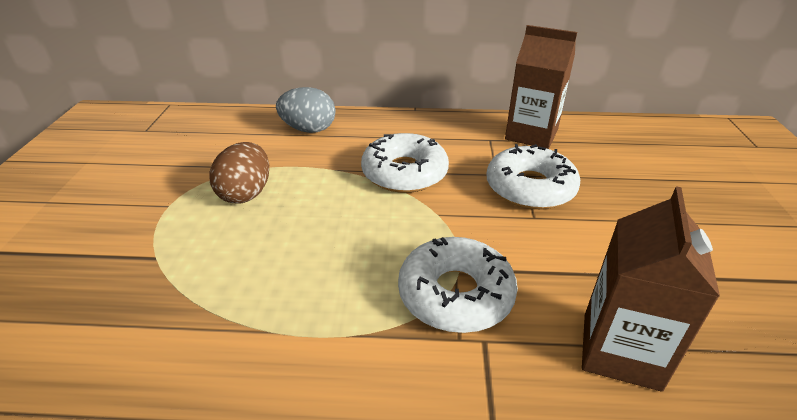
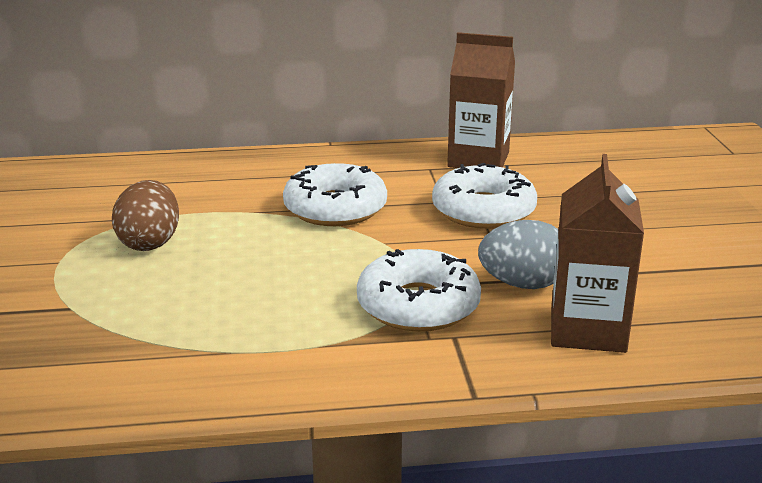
camera: 10 degrees left, 10 degrees down
(309, 129) = (201, 174): grey egg -> grey egg (523, 284)

